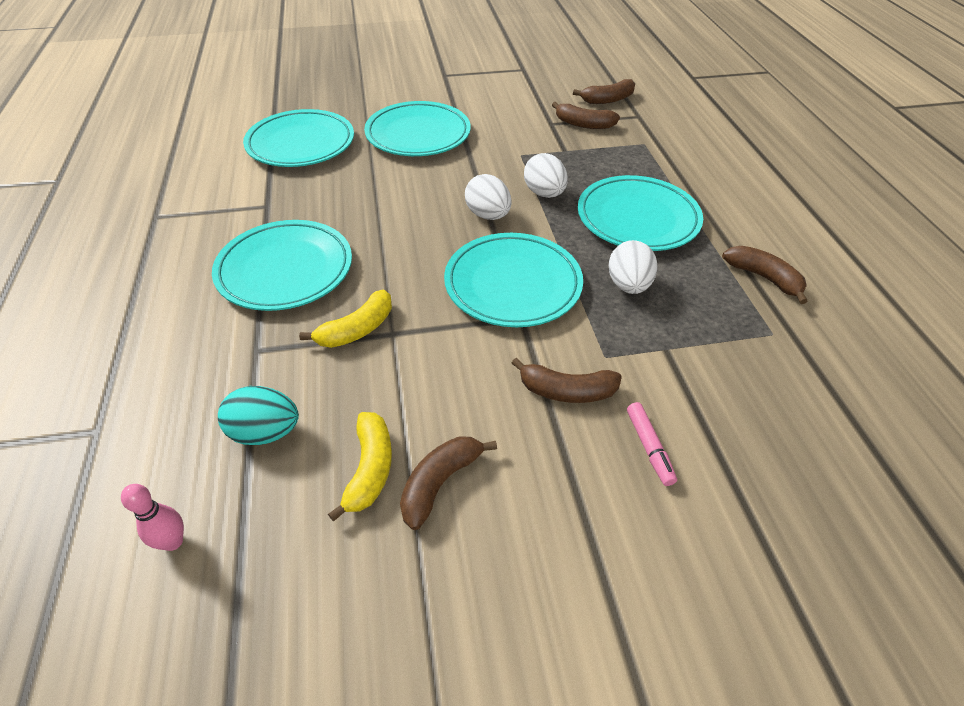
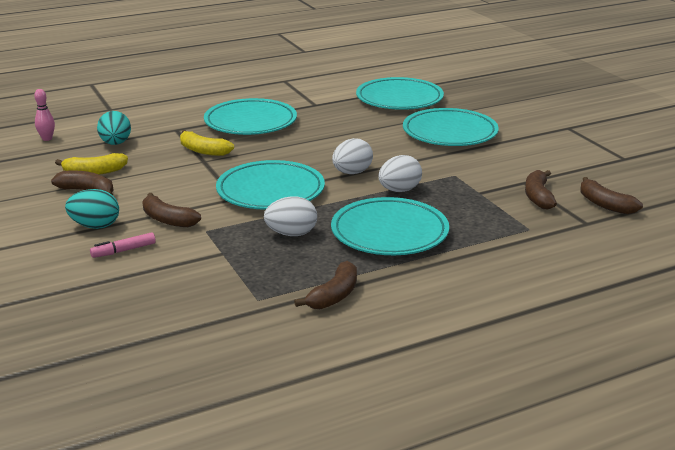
camera: 75 degrees right, 20 degrees down
(566, 391) = (167, 220): brown banana -> brown banana turned 45 degrees counterclockwise
(567, 478) = (95, 226): none -> turquoise egg

